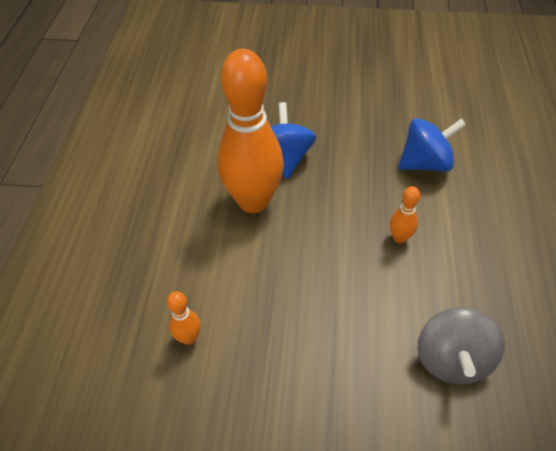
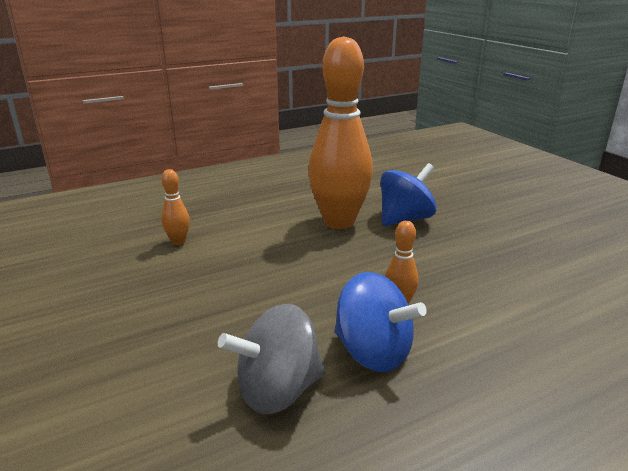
camera: 55 degrees right, 25 degrees down
(425, 163) = (524, 290): blue spinning top -> blue spinning top (373, 353)

